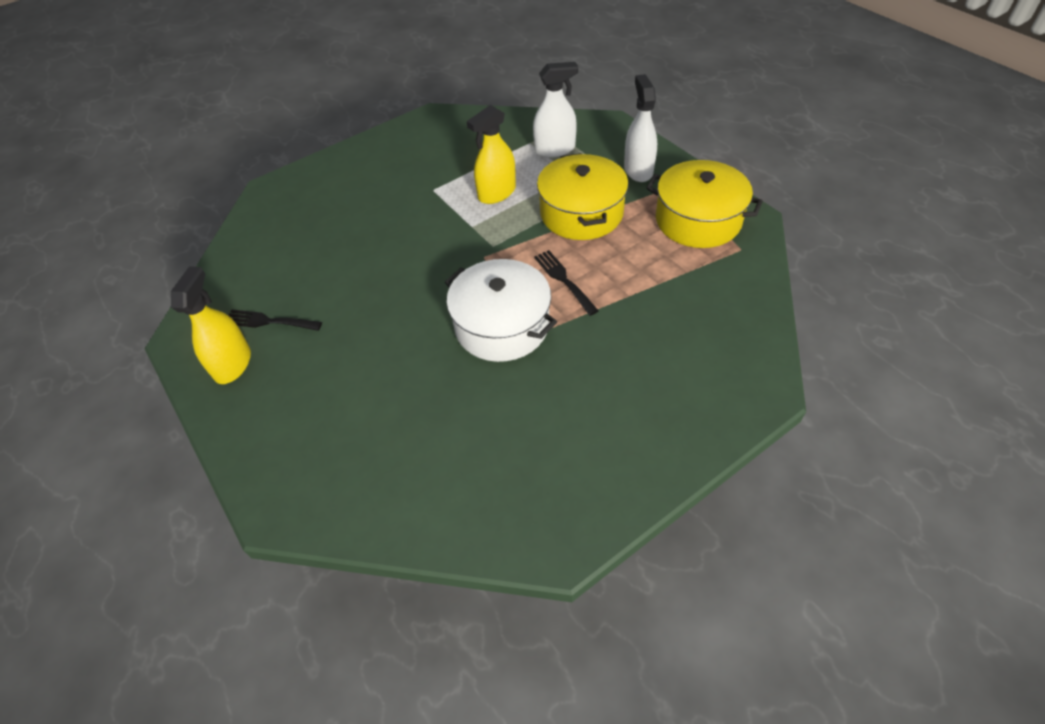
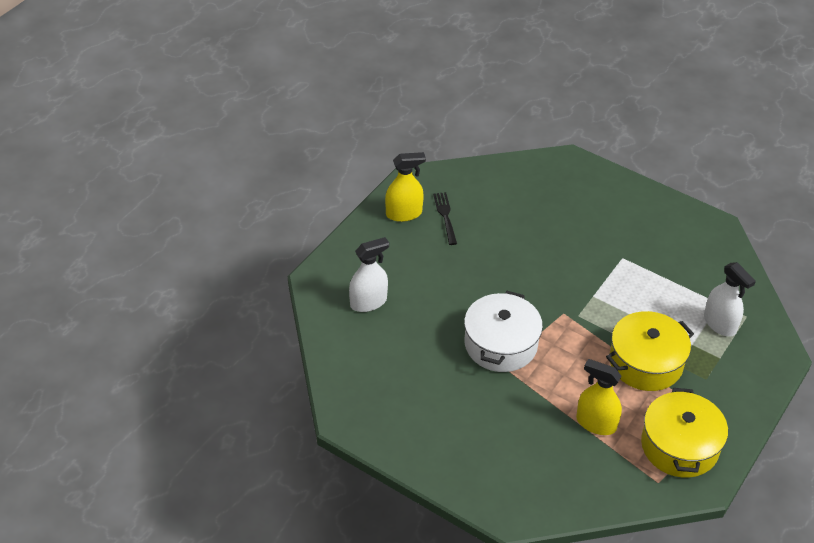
camera: 65 degrees right, 5 degrees down
(497, 193) = (640, 300): yellow spray bottle -> yellow spray bottle (596, 423)
(564, 280) = (563, 369): black fork -> none
(638, 170) = (724, 390): white spray bottle -> white spray bottle (368, 302)

